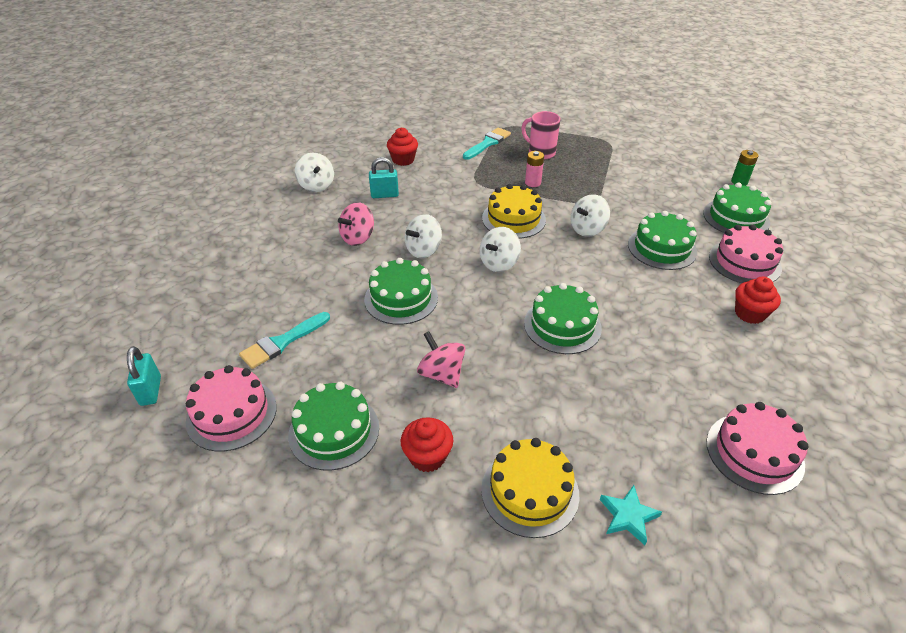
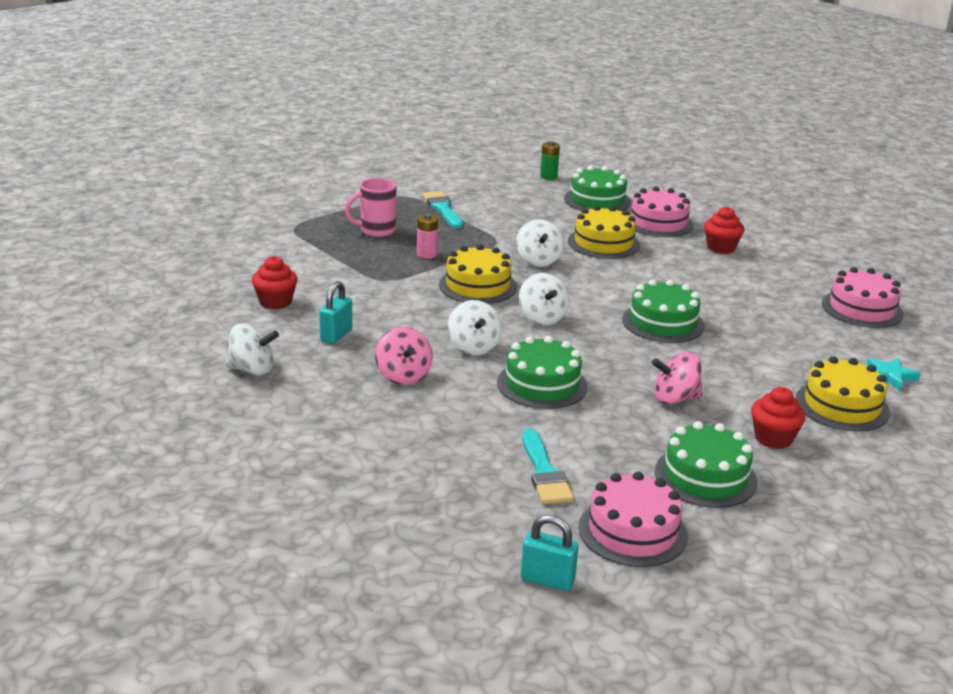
camera: 60 degrees left, 15 degrees down
(488, 143) = (314, 247): turquoise brush -> turquoise brush (442, 209)
(662, 248) = (603, 243): green cake -> yellow cake

